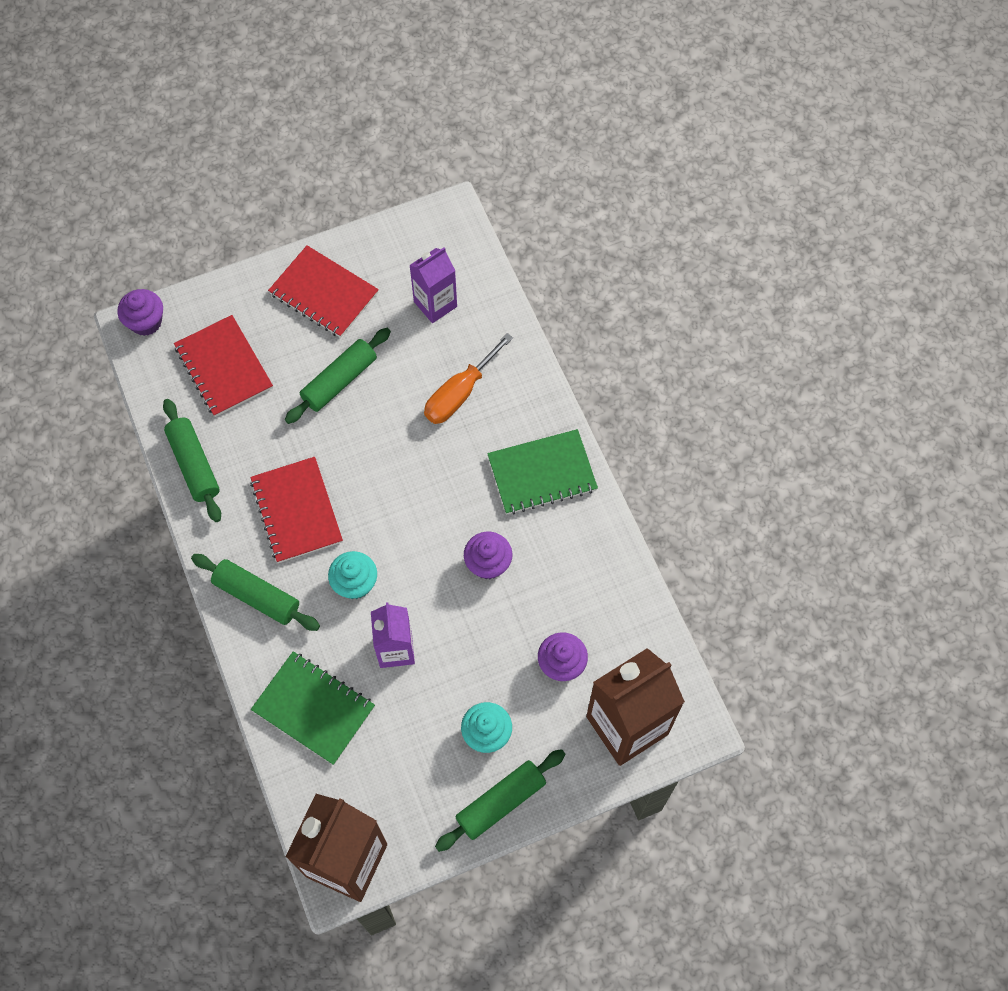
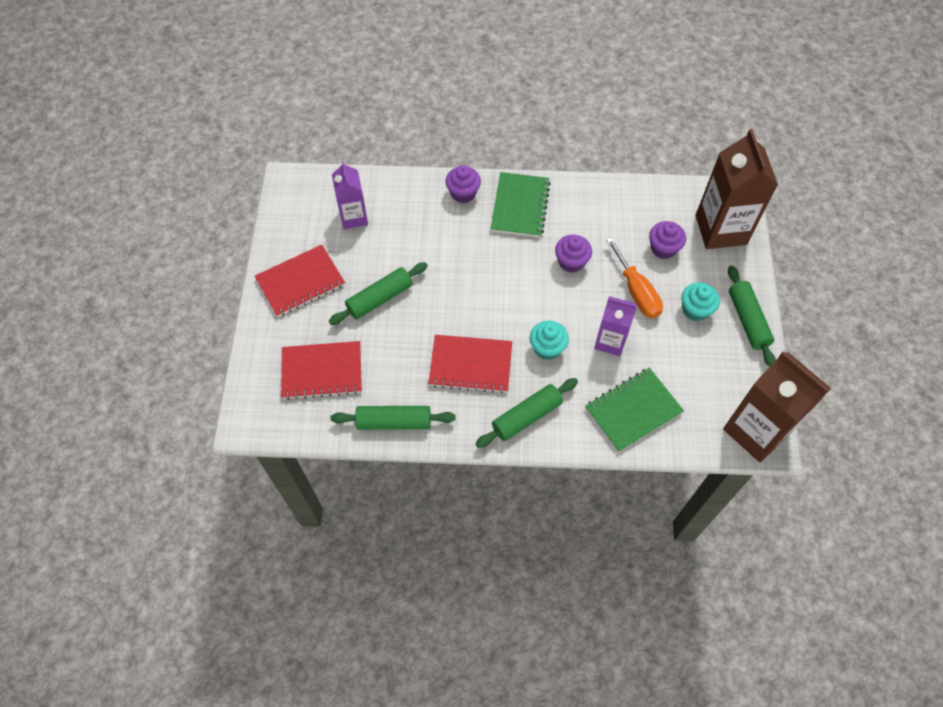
camera: 65 degrees left, 5 degrees down
(146, 322) = (246, 413): purple cupcake -> purple cupcake (463, 193)
(339, 381) = (380, 298): green rolling pin -> green rolling pin turned 75 degrees clockwise
(459, 393) = (433, 229): orange screwdriver -> orange screwdriver (636, 291)

